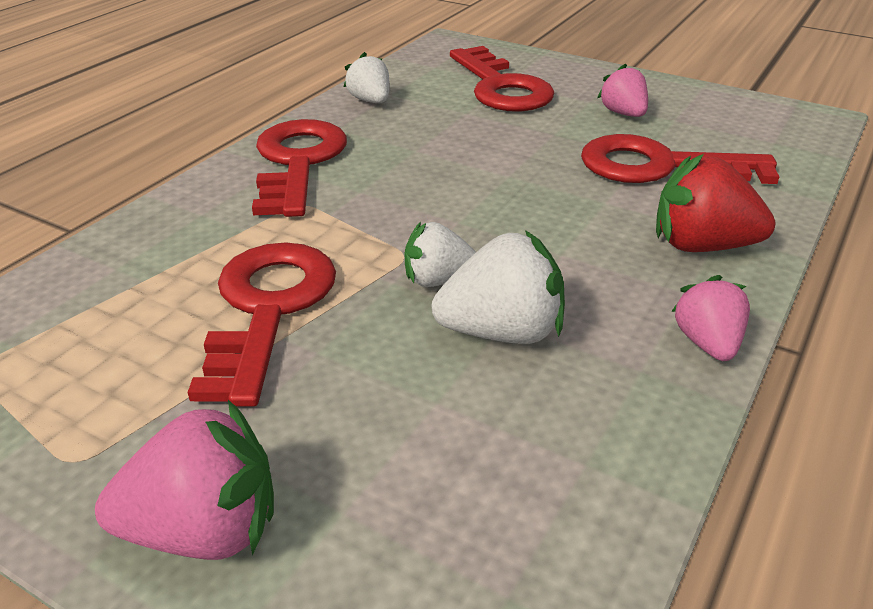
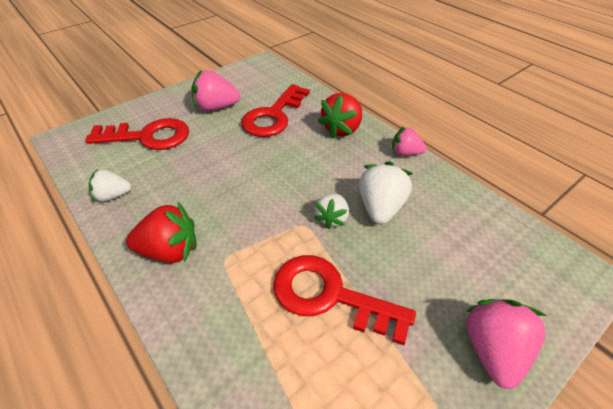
camera: 70 degrees left, 10 degrees up
(297, 162) = (170, 251): red key -> red strawberry
(623, 113) = (216, 107): pink strawberry -> pink strawberry, size x1.57

